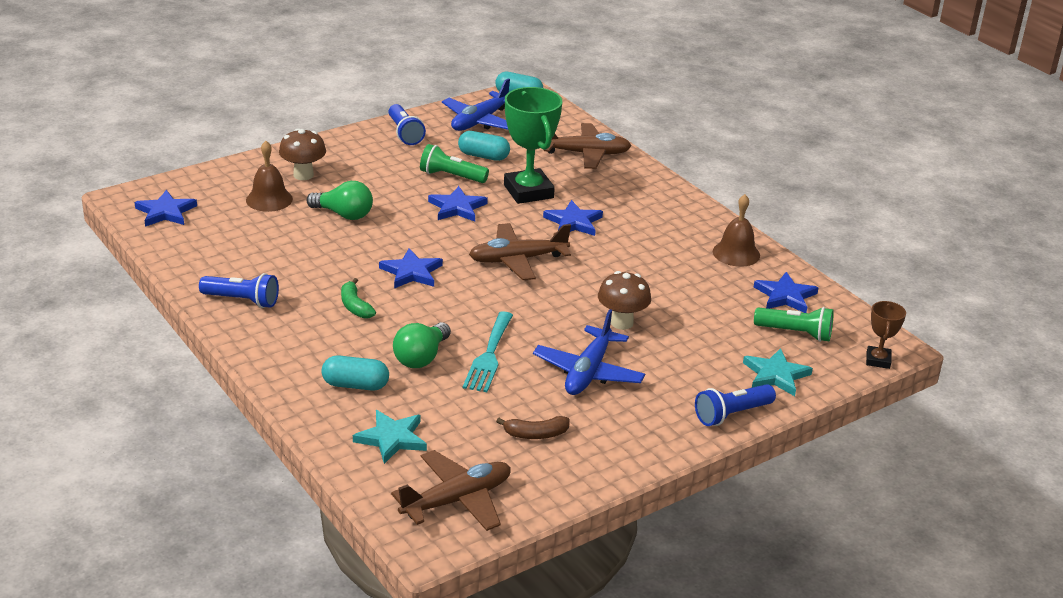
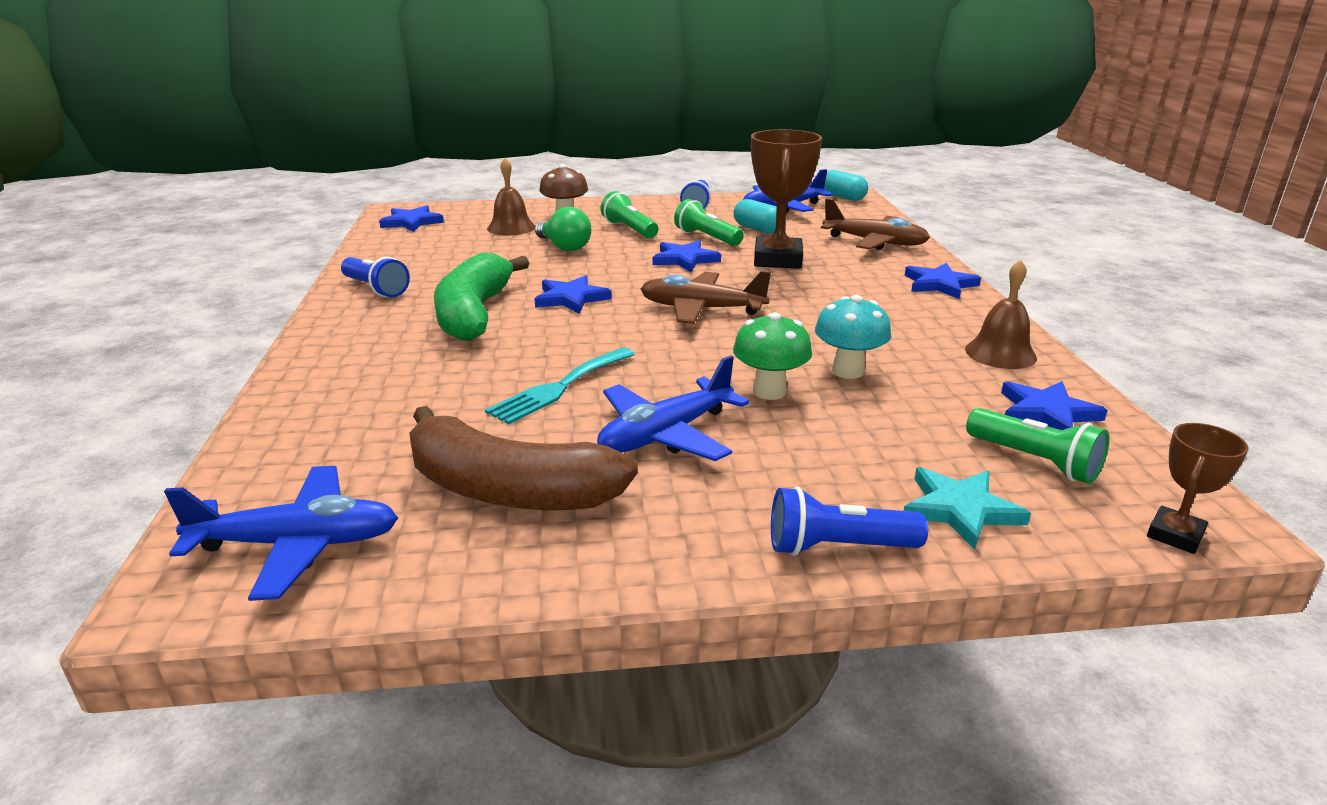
camera: 30 degrees right, 5 degrees down
(355, 306) = (474, 313): green banana -> green banana, size x2.28
(355, 385) = (372, 380): turquoise capsule -> none
(377, 179) = (629, 229): none -> green flashlight
(392, 438) = (329, 444): turquoise star -> none
(421, 357) = (479, 372): green light bulb -> none
(457, 500) = (297, 544): brown plane -> blue plane
(528, 191) = (777, 260): green trophy -> brown trophy
(536, 434) = (509, 490): brown banana -> brown banana, size x2.28
(573, 222) = (804, 290): blue star -> blue star (939, 284)
(621, 323) = (769, 391): brown mushroom -> green mushroom
(656, 293) = (848, 371): none -> turquoise mushroom

